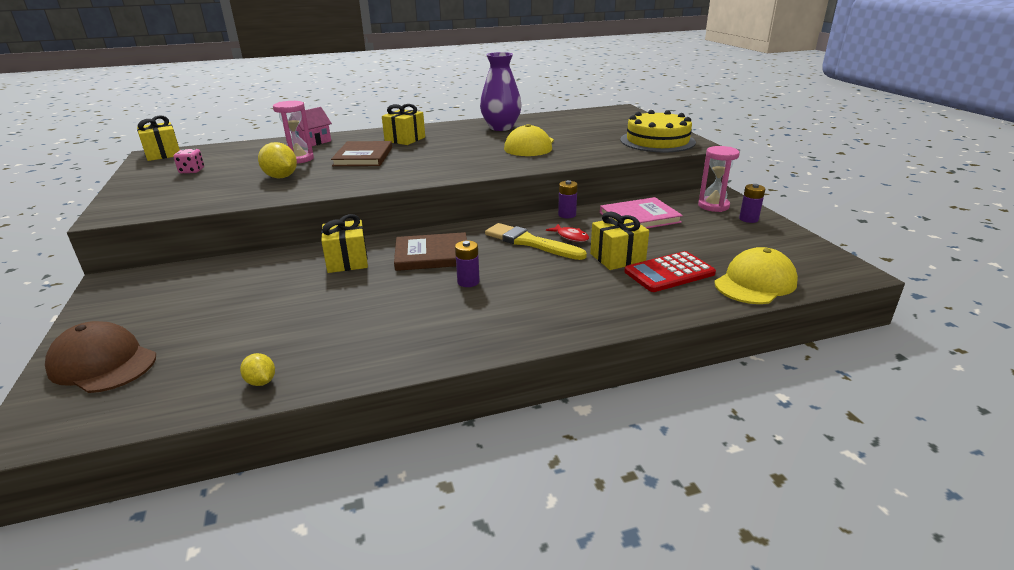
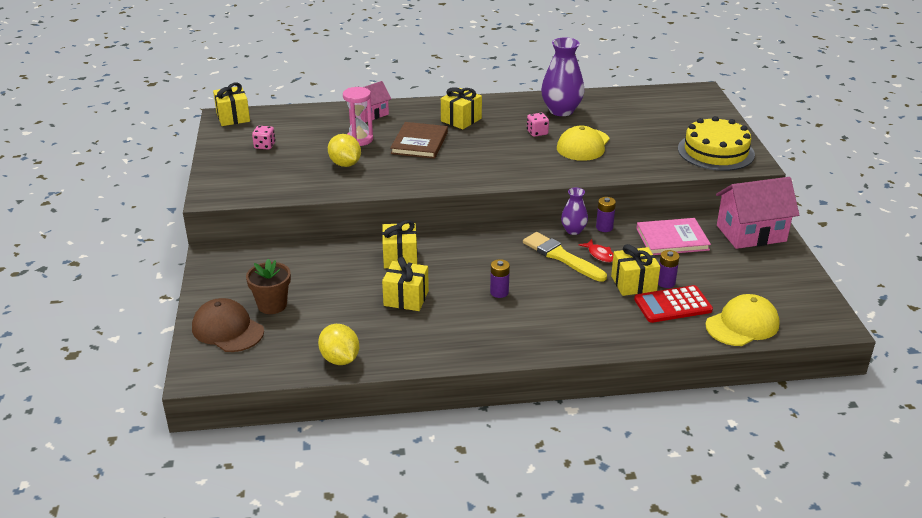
camera: 10 degrees right, 5 degrees up
(176, 326) = (272, 305): none -> brown flower pot
(261, 382) = (340, 359): yellow lemon -> yellow lemon, size x1.77
(355, 300) = (406, 298): none -> yellow gift
(432, 254) = (472, 259): brown book -> none
(482, 142) = (537, 133): none -> pink dice
(536, 220) = (573, 230): none -> purple vase
(713, 206) = (751, 233): pink hourglass -> pink house
(748, 219) = (776, 254): purple battery -> purple battery (666, 282)

